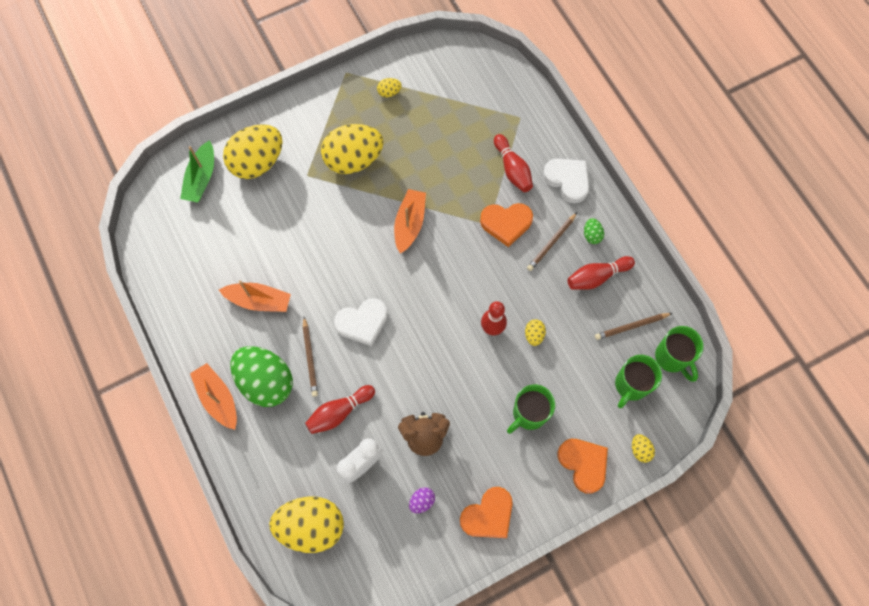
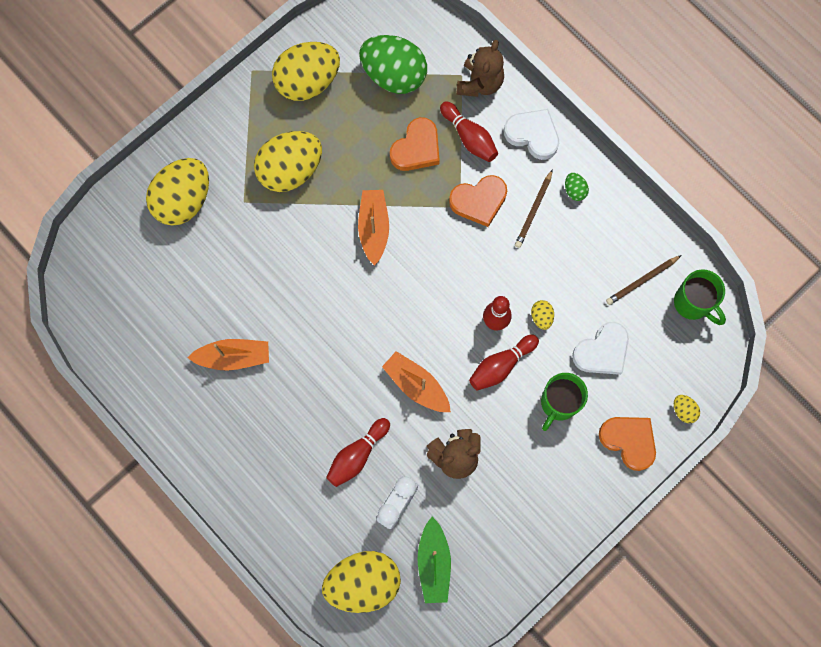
camera: 15 degrees left, 5 degrees up
(201, 178) = (126, 235): green boat -> green boat (434, 563)
(218, 398) = (222, 475): orange boat -> orange boat (416, 385)
(266, 381) = (268, 443): green egg -> green egg (394, 75)
(310, 358) = (308, 405): brown pencil -> none
(362, 323) = (354, 352): white heart -> white heart (602, 351)
(389, 92) = (308, 82): yellow egg -> yellow egg, size x2.45
(422, 501) = (471, 525): purple egg -> none
(488, 515) = (544, 521): orange heart -> orange heart (416, 148)
(533, 127) = (479, 83): none -> brown teddy bear
(597, 277) = (592, 235): red bowling pin -> red bowling pin (501, 365)
(630, 385) = (657, 344): green mug -> none

